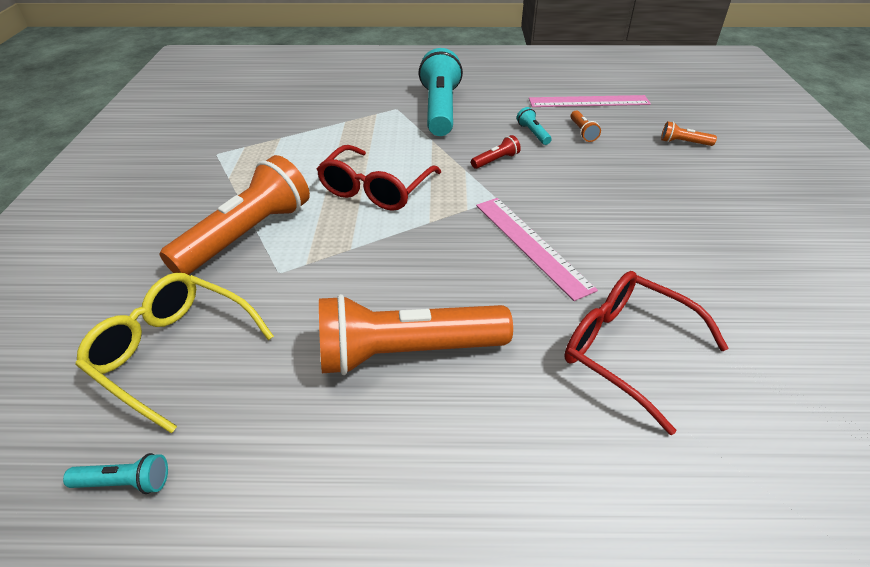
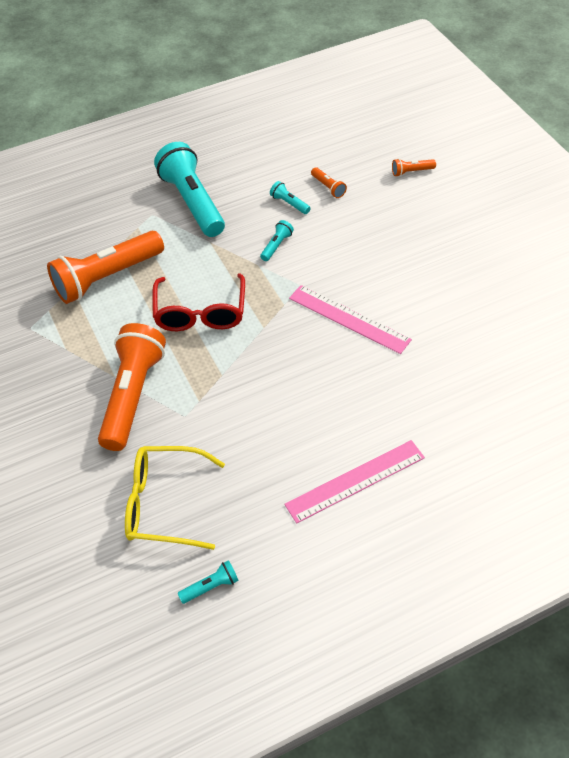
camera: 25 degrees left, 10 degrees up
(407, 352) = (317, 436): orange flashlight -> orange flashlight (107, 277)
(495, 160) = (276, 246): red flashlight -> turquoise flashlight
(589, 101) = (315, 147): pink ruler -> pink ruler (355, 481)
(626, 350) = (448, 377): red glasses -> none

